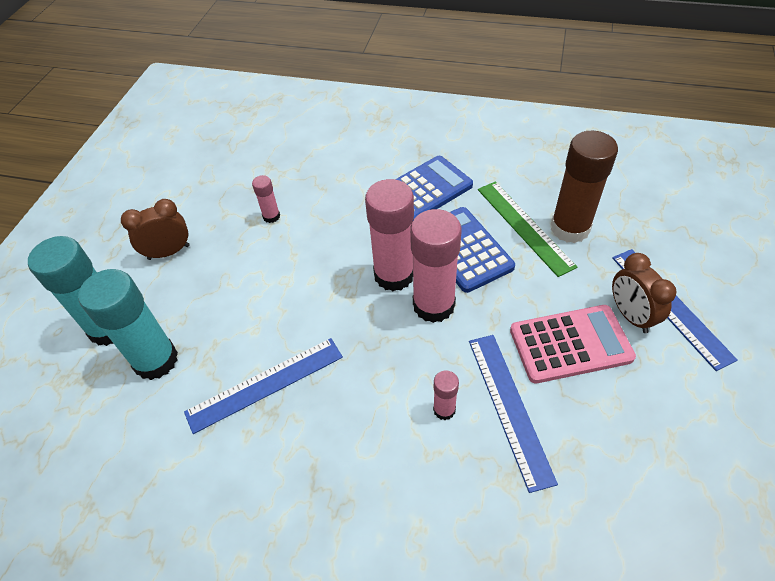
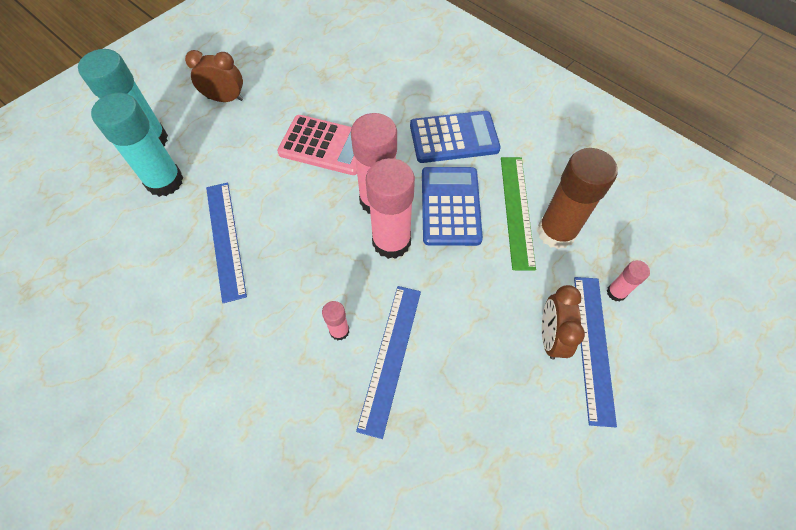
camera: 25 degrees right, 10 degrees up
(265, 384) = (225, 239): blue ruler -> blue ruler turned 75 degrees clockwise
(271, 216) = (317, 104): pink glue stick -> pink glue stick (616, 292)
(570, 344) = (479, 333): pink calculator -> pink calculator (326, 145)

